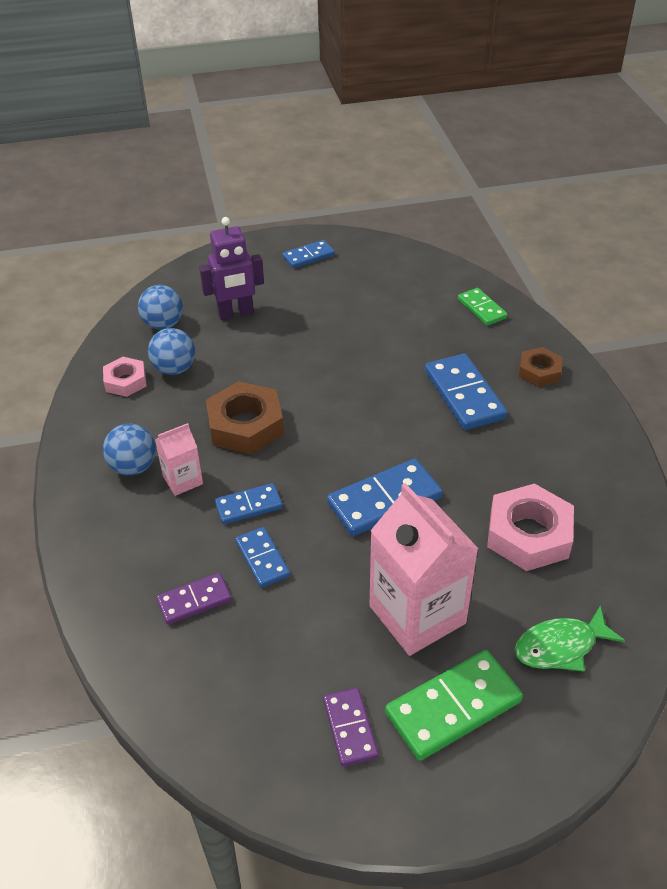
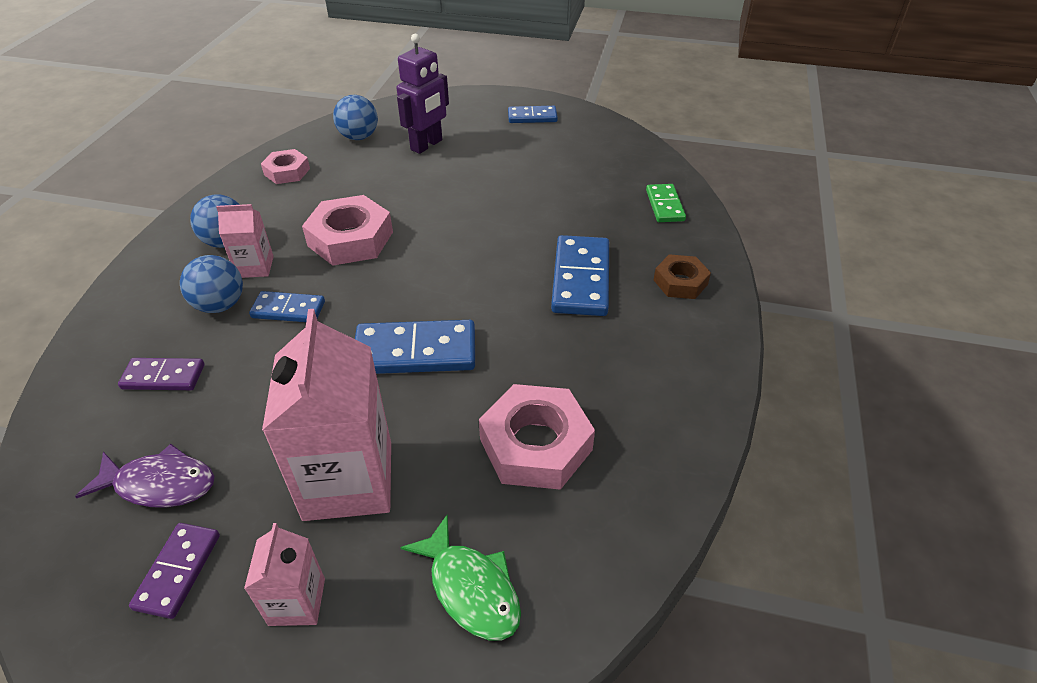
camera: 25 degrees right, 0 degrees up
(174, 369) = (335, 174): blue ball -> blue ball (220, 305)
(236, 313) = (427, 145): purple robot -> purple robot turned 60 degrees counterclockwise
(245, 425) = (350, 239): brown nut -> pink nut
(262, 559) = (255, 363): blue domino -> none
(275, 679) = (160, 484): none -> purple fish
(453, 707) = (297, 601): green domino -> pink carton
(560, 646) = (471, 588): green fish -> green fish turned 135 degrees counterclockwise

